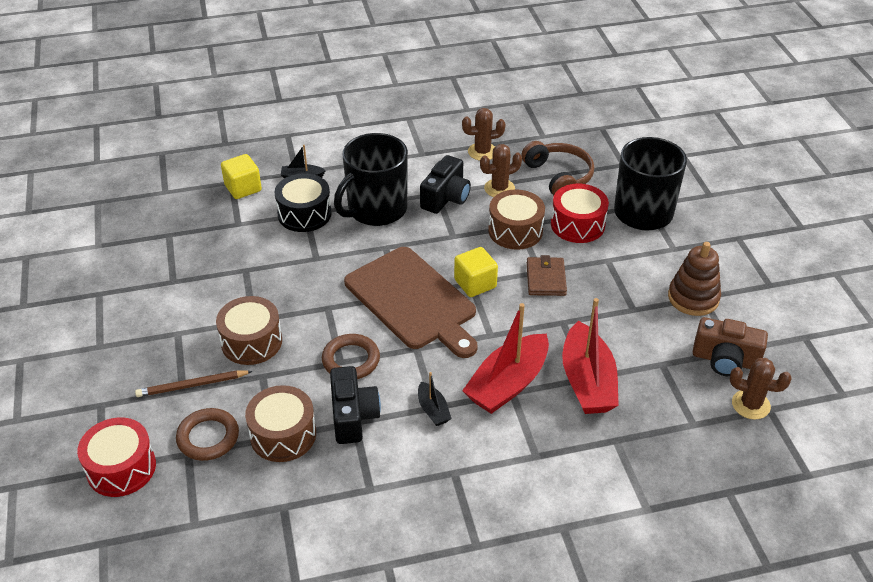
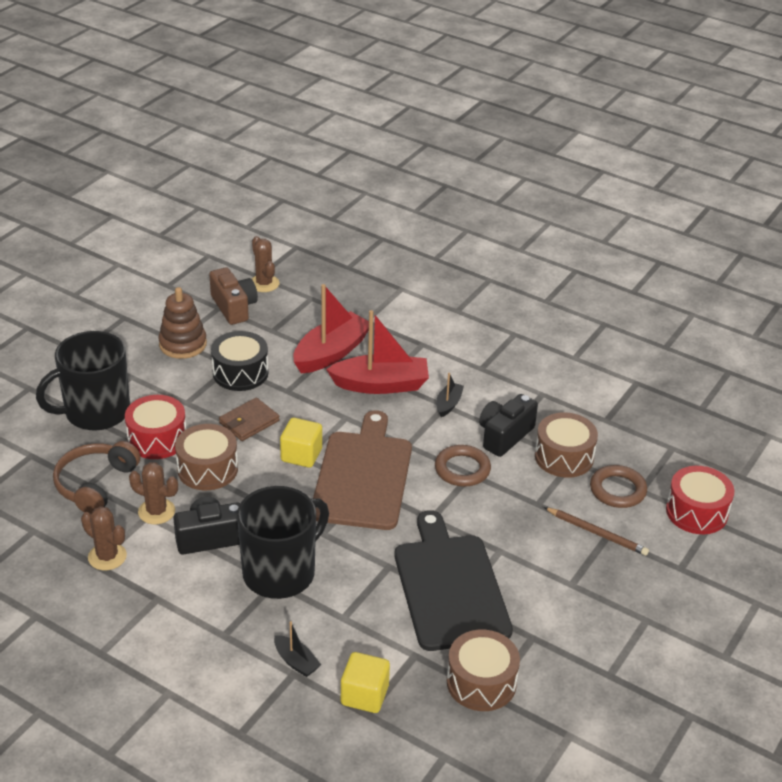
camera: 135 degrees left, 5 degrees down
(251, 342) = (519, 534): brown drum -> brown drum (481, 682)
(260, 273) = (450, 587): none -> black cutting board
(304, 214) = (345, 617): black drum -> black drum (240, 373)
(376, 209) = (280, 572): black mug -> black mug turned 45 degrees counterclockwise

